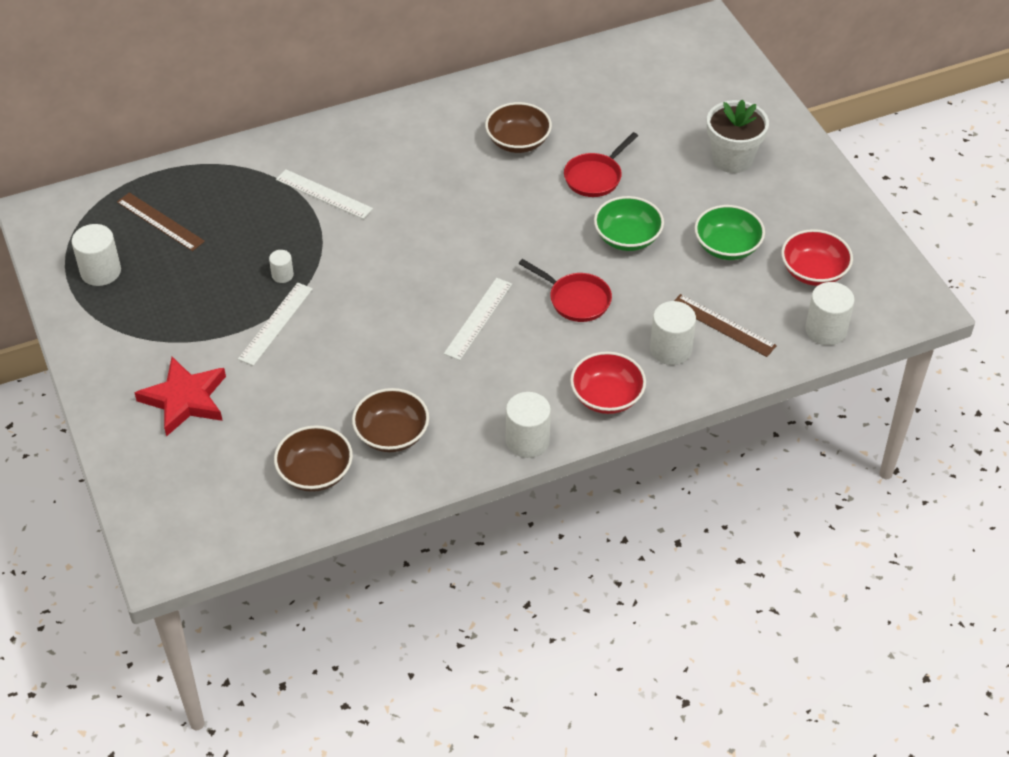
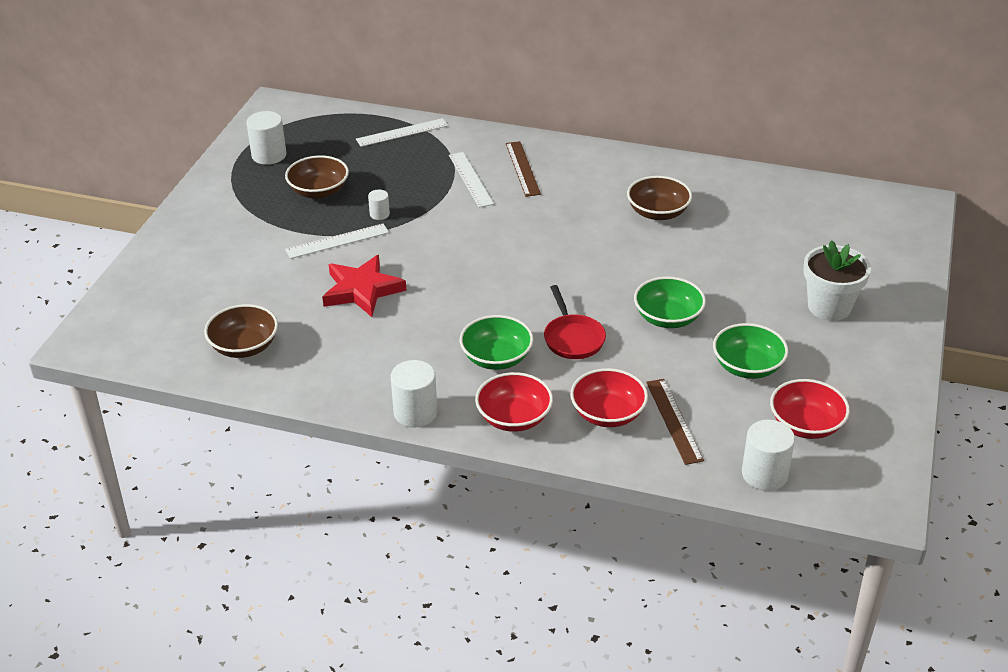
camera: 40 degrees right, 10 degrees down
(160, 221) = (342, 145): brown ruler -> brown ruler (522, 168)
(185, 399) = (222, 255): red star -> red star (362, 290)
(391, 434) = (325, 352): brown bowl -> brown bowl (319, 191)
(478, 318) = (482, 311): white ruler -> white ruler (402, 132)
(536, 353) = (496, 358): none -> green bowl
(595, 177) = (692, 264): red pan -> none
(670, 349) = (608, 413): white cylinder -> red bowl

